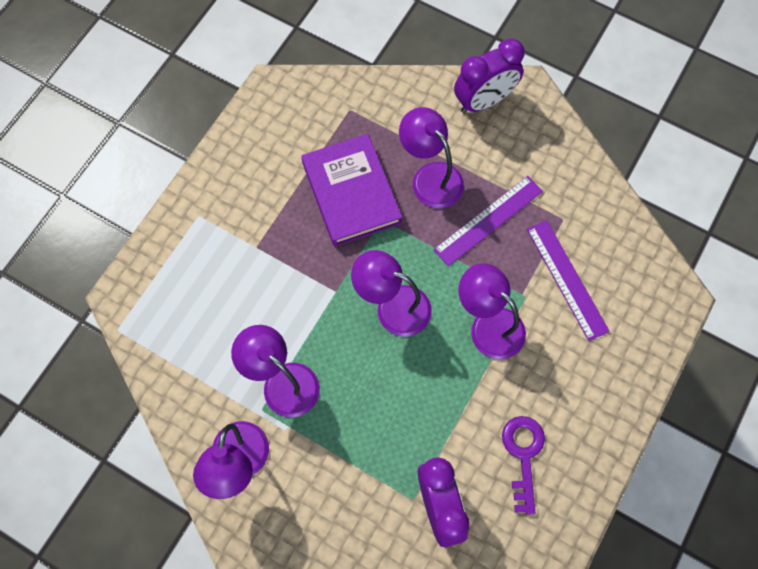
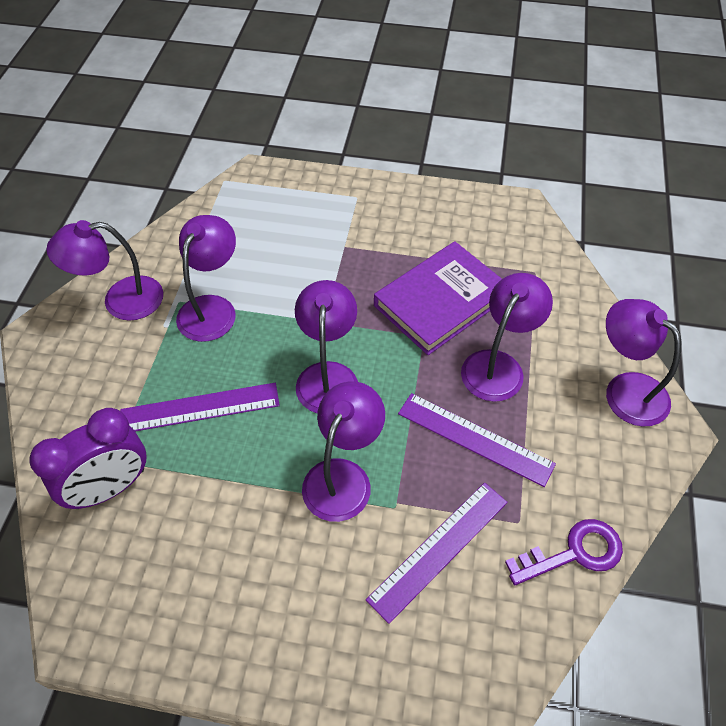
camera: 70 degrees right, 15 degrees down
(387, 417) = (200, 408): none -> purple ruler
(484, 101) = (625, 390): purple clock -> purple lamp
(523, 455) = (191, 562): purple key -> purple key (574, 553)

